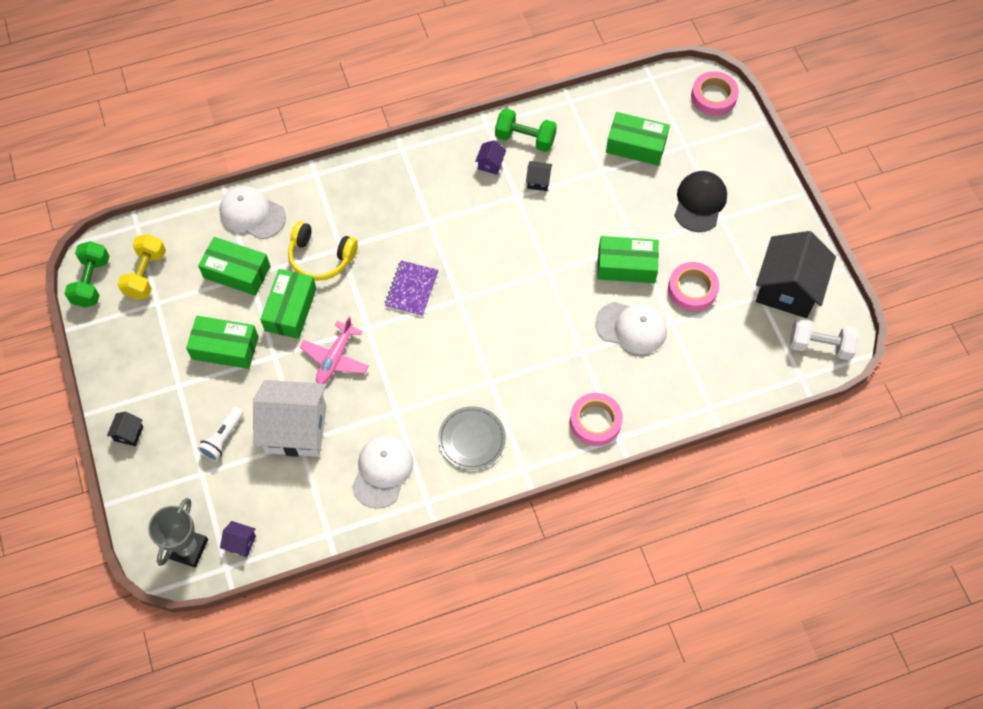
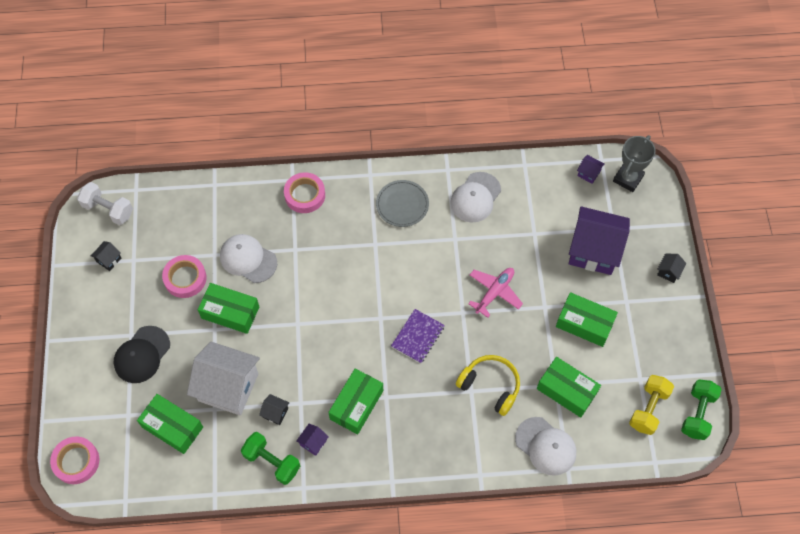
camera: 165 degrees left, 0 degrees up
(223, 438) = (594, 250): white flashlight -> purple house
(290, 309) = (524, 344): green box -> green box (356, 405)
(296, 429) = (535, 244): white house -> white house (228, 387)
(787, 289) = (109, 260): black house -> black house, size x0.41

